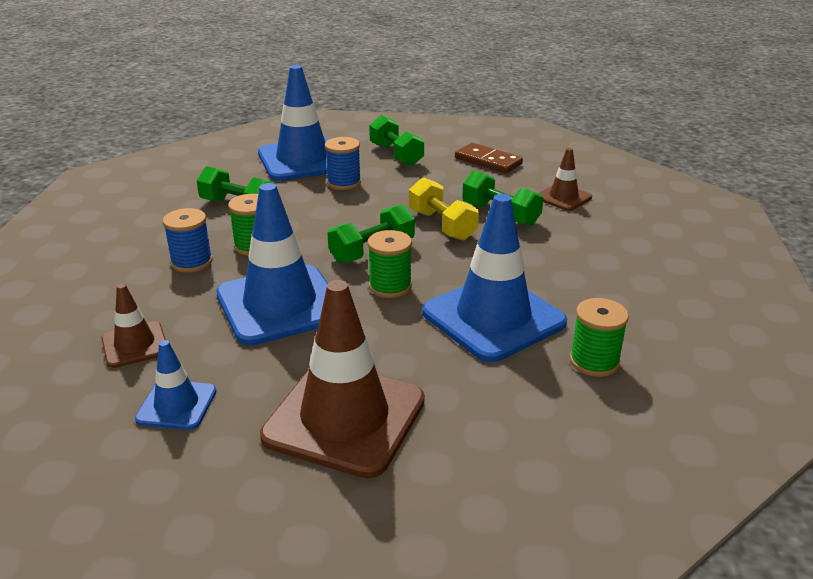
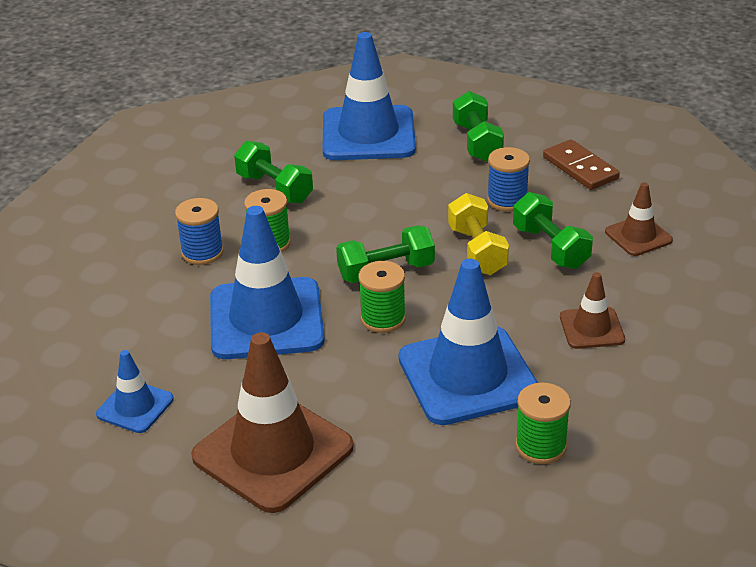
camera: 20 degrees right, 5 degrees up
(135, 345) = (120, 337): brown traffic cone -> brown traffic cone (591, 328)
(344, 182) = (399, 174): blue spool -> blue spool (507, 200)

